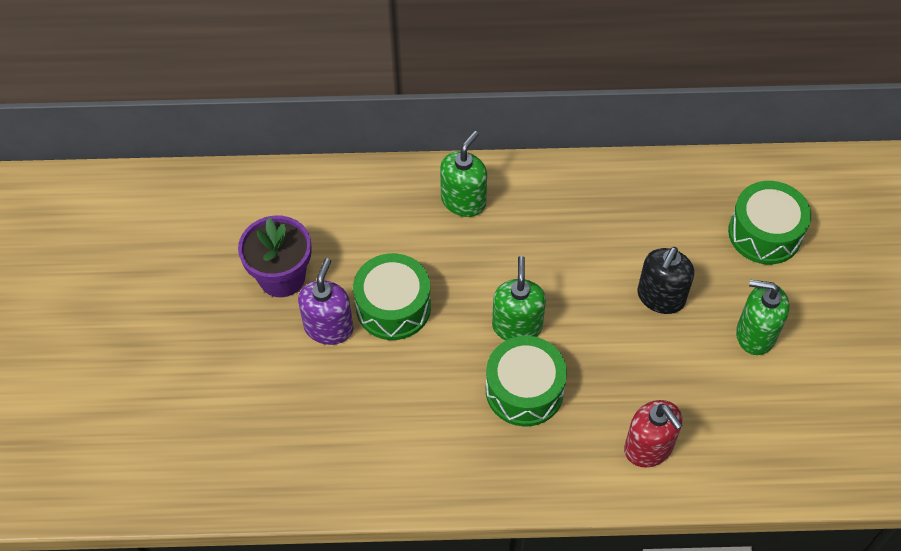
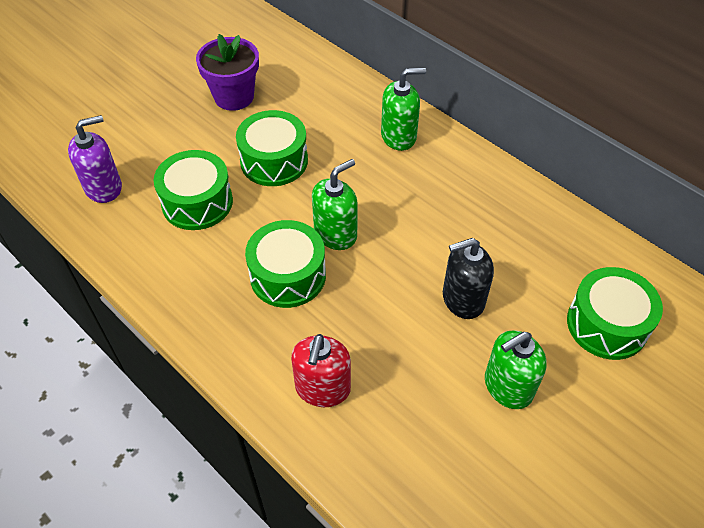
camera: 45 degrees right, 5 degrees down
(329, 327) = (222, 142): purple soap dispenser -> purple soap dispenser (104, 187)
(379, 396) = (197, 202): none -> green drum
(755, 334) = (508, 386): green soap dispenser -> green soap dispenser turned 90 degrees counterclockwise

